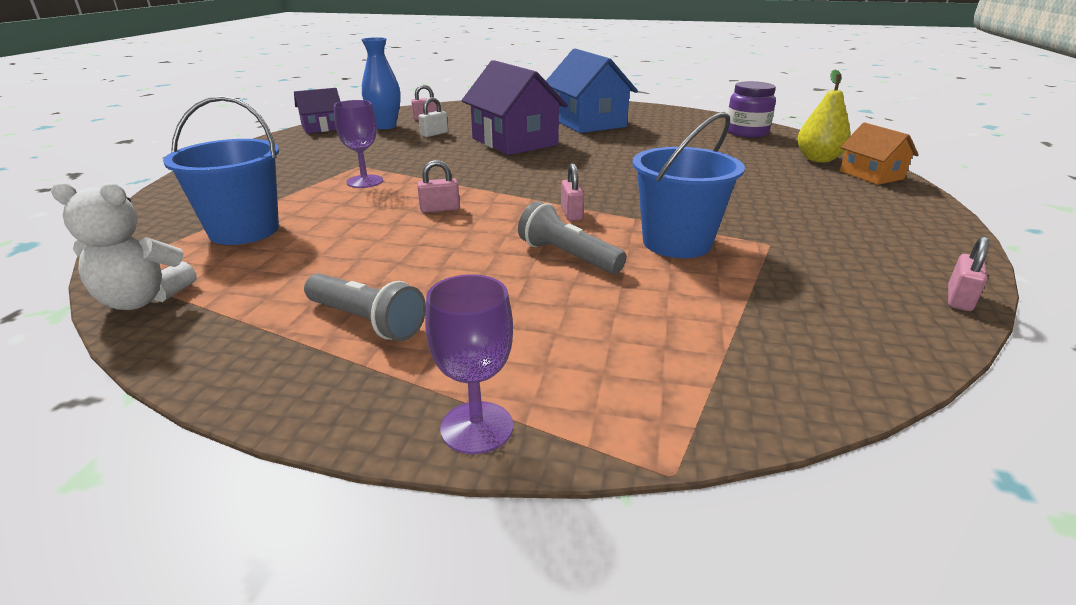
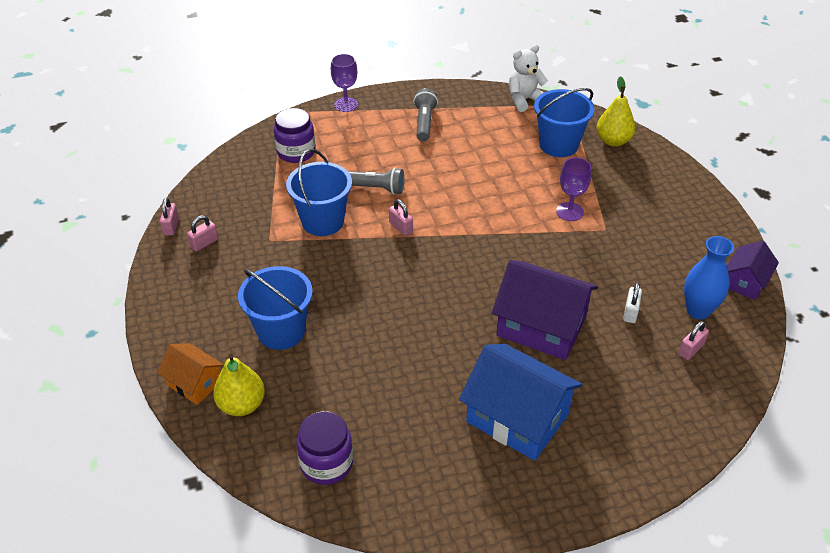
camera: 150 degrees right, 15 degrees up
(177, 216) = (613, 141): none -> yellow pear
(366, 321) = (424, 122): grey flashlight -> grey flashlight turned 90 degrees clockwise
(440, 209) = (483, 201): pink padlock -> pink padlock (204, 243)
(675, 350) = (296, 152): none -> purple jar
(769, 182) = (281, 331): none -> blue bucket

